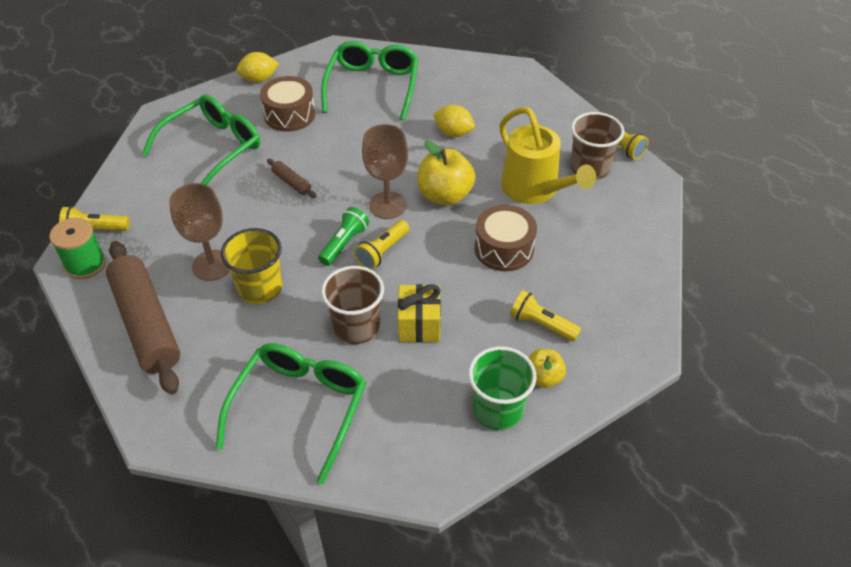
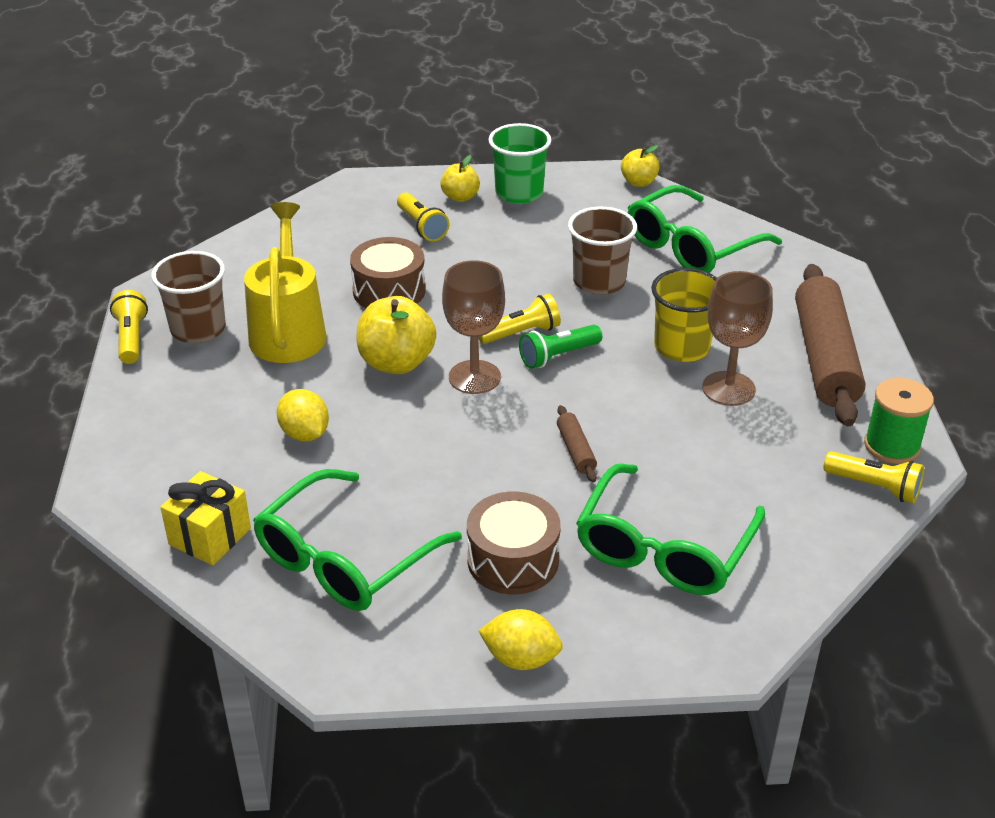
camera: 150 degrees left, 10 degrees down
(213, 148) = (664, 548): green glasses -> green glasses turned 45 degrees counterclockwise
(396, 486) = (639, 182): none -> yellow apple
(419, 325) = (536, 263): yellow gift -> yellow gift (210, 536)

